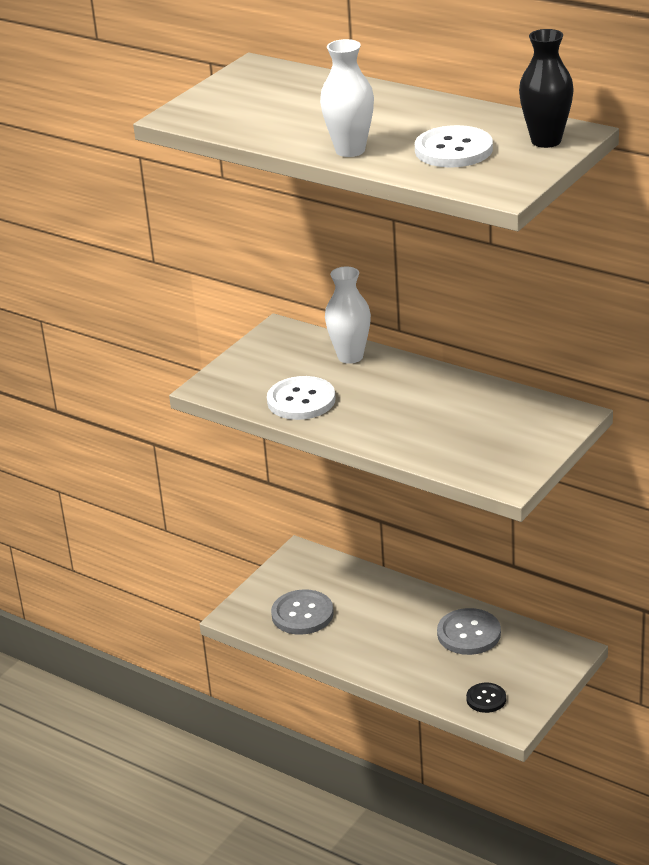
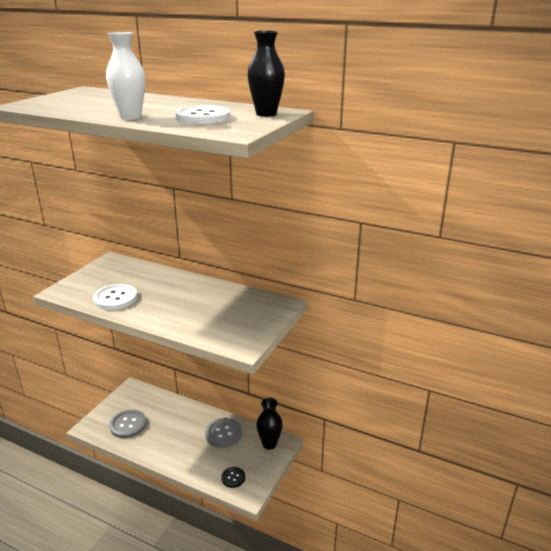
camera: 10 degrees left, 5 degrees down
(350, 356) = (150, 273): white vase -> none
(548, 652) = (269, 444): none -> black vase

